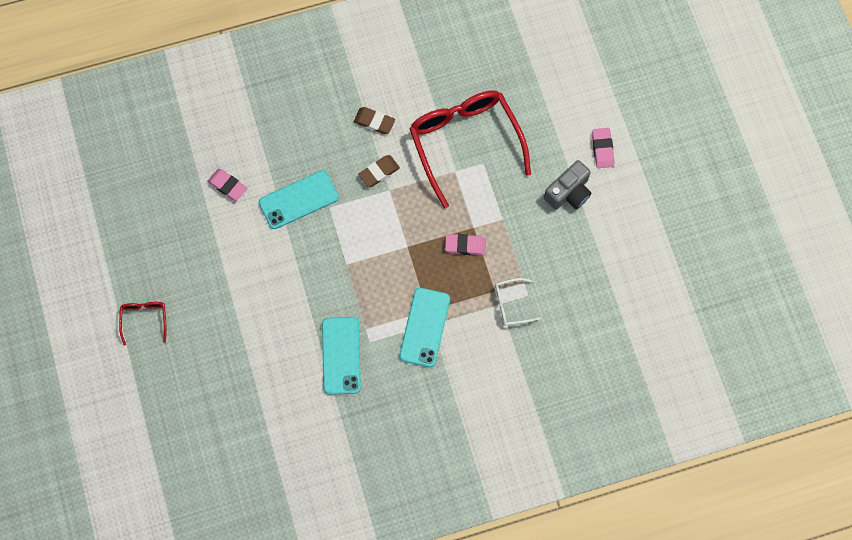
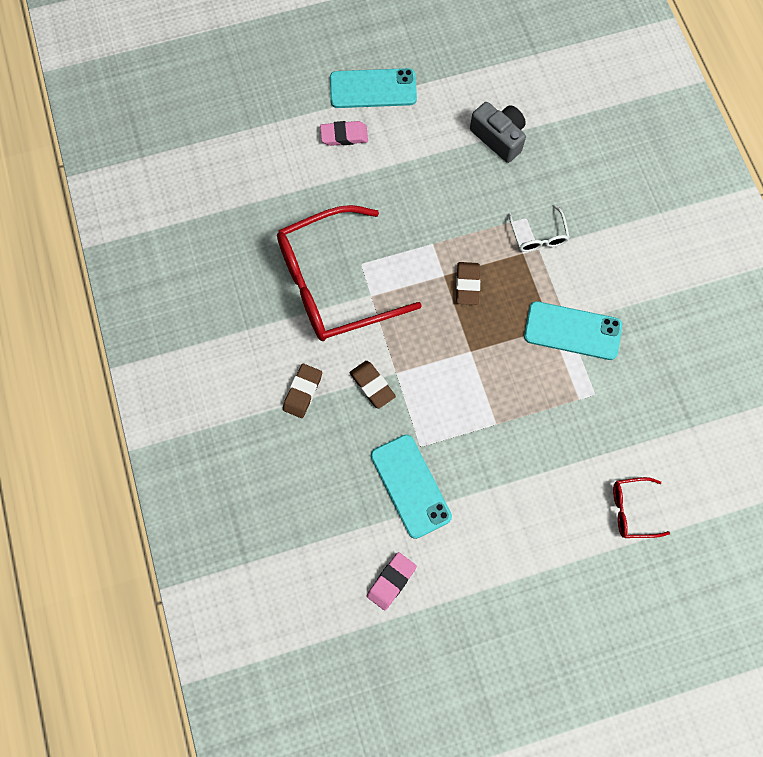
camera: 90 degrees left, 0 degrees up
(144, 319) = (585, 689): red glasses -> red glasses (632, 510)
(341, 355) = (615, 428): turquoise phone -> turquoise phone (373, 89)
(465, 245) = (467, 285): pink eraser -> brown eraser
(568, 192) = (398, 172): grey camera -> grey camera (499, 138)

